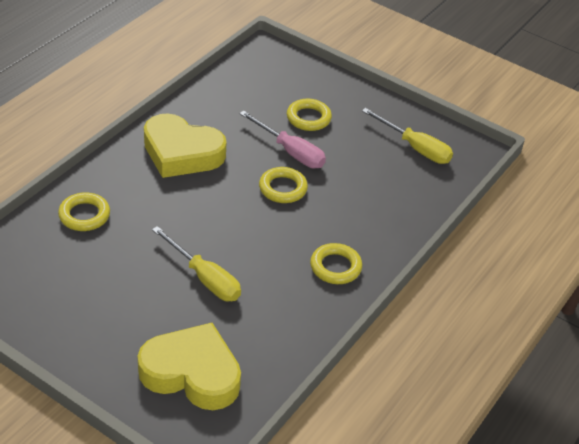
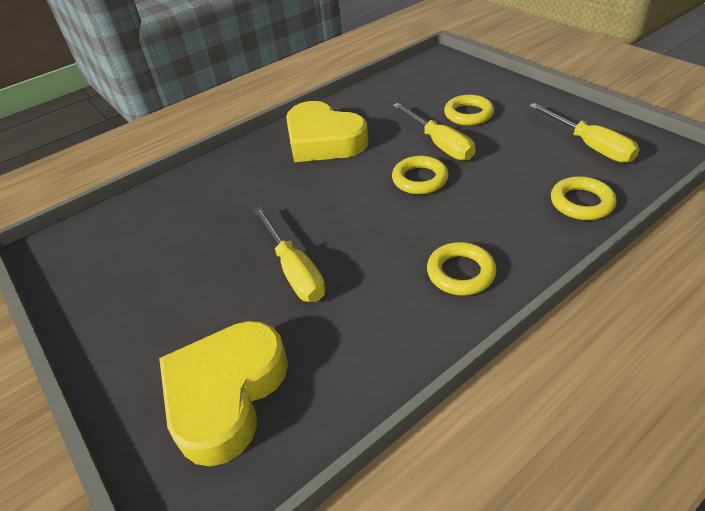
camera: 25 degrees right, 0 degrees up
(84, 215) = (199, 193): yellow ring -> yellow ring (581, 202)
(192, 373) = (226, 394): yellow heart -> yellow heart turned 105 degrees counterclockwise
(290, 152) = (439, 144): pink screwdriver -> yellow screwdriver

